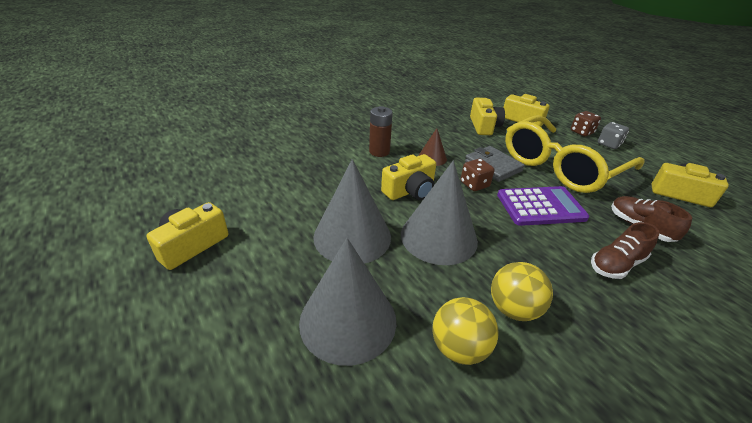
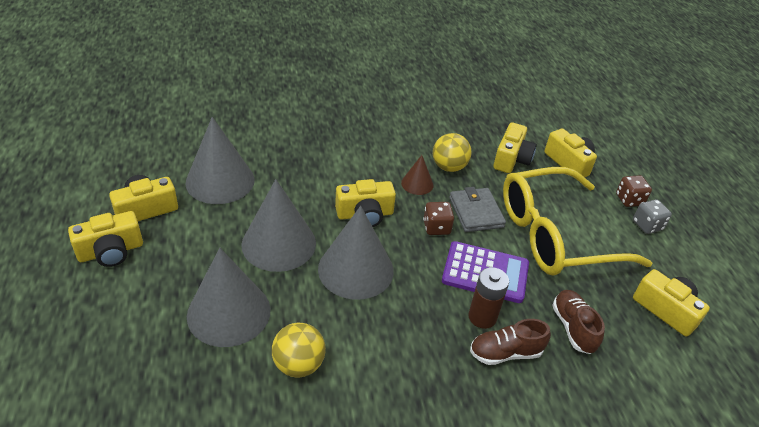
camera: 20 degrees right, 5 degrees up
(170, 301) = (111, 251): none -> yellow camera
(258, 199) = (220, 181): none -> grey cone
(379, 151) = (367, 160): brown battery -> brown battery (482, 317)
(513, 309) = (369, 353): yellow ball -> yellow ball (449, 167)

